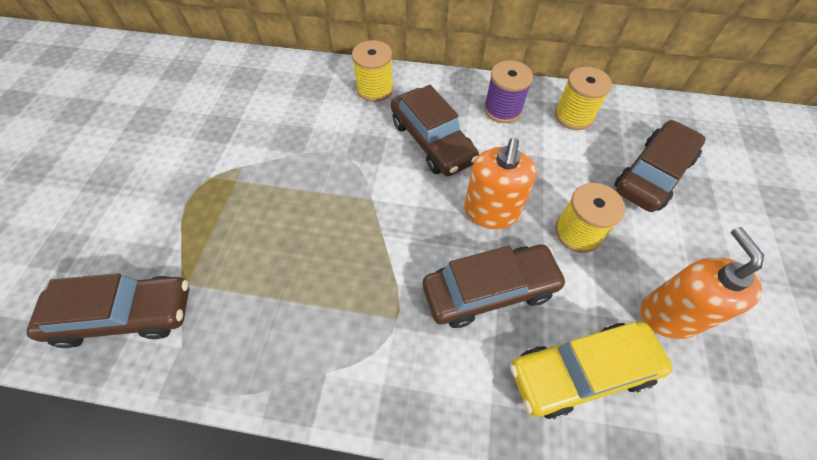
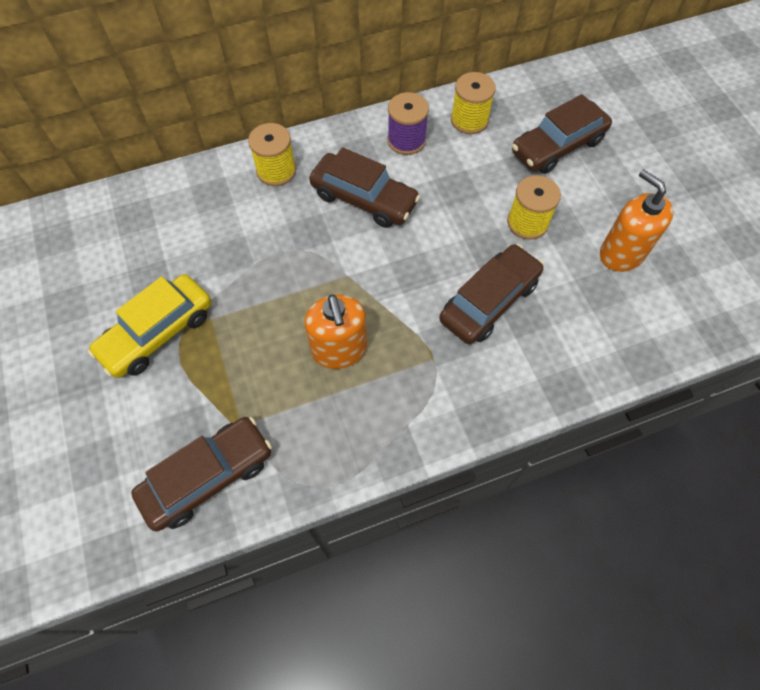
camera: 30 degrees left, 5 degrees up
(490, 212) = (452, 238): orange soap dispenser -> orange soap dispenser (339, 350)
(581, 372) = (584, 325): yellow car -> yellow car (158, 333)
(652, 174) = (557, 146): brown car -> brown car turned 135 degrees counterclockwise

